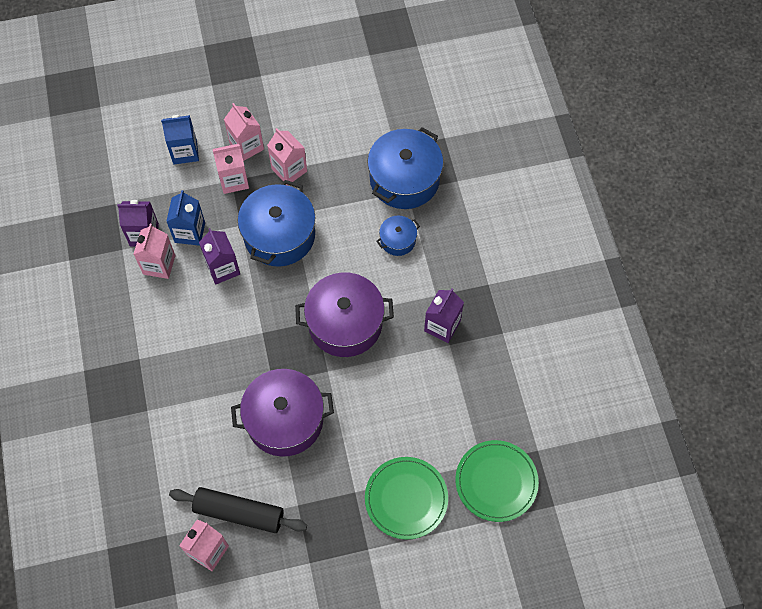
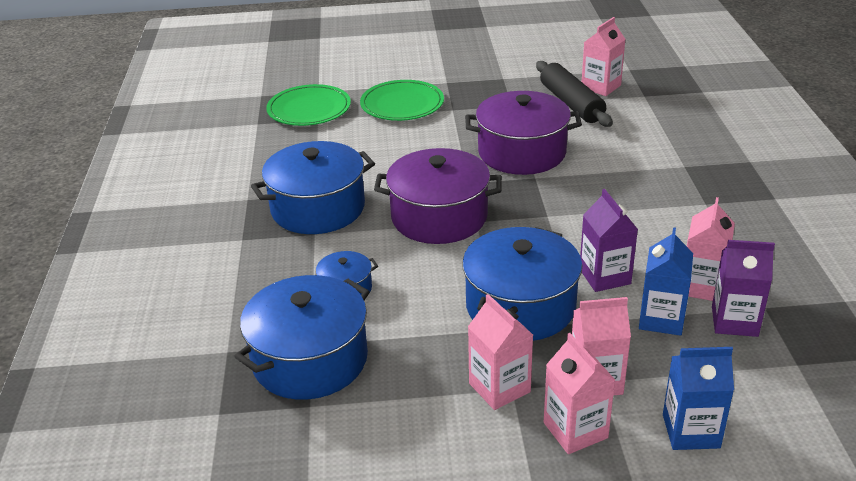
camera: 170 degrees left, 30 degrees down
(239, 513) = (571, 103): black rolling pin -> black rolling pin turned 45 degrees clockwise
(442, 326) = (318, 208): purple carton -> blue pot

